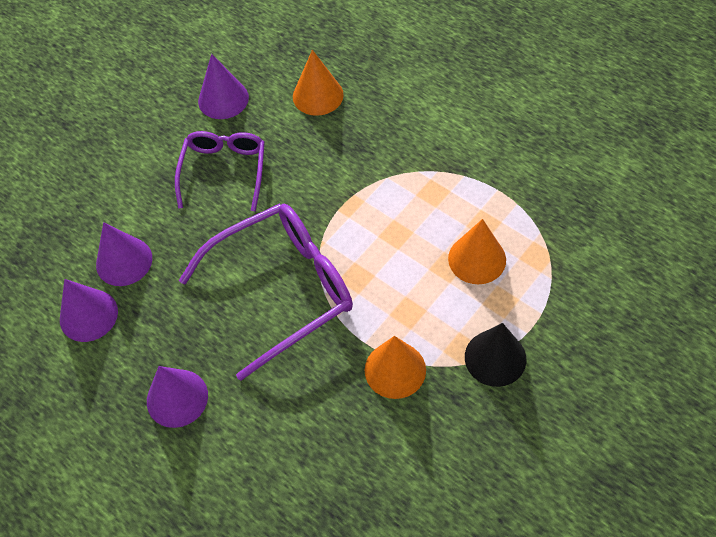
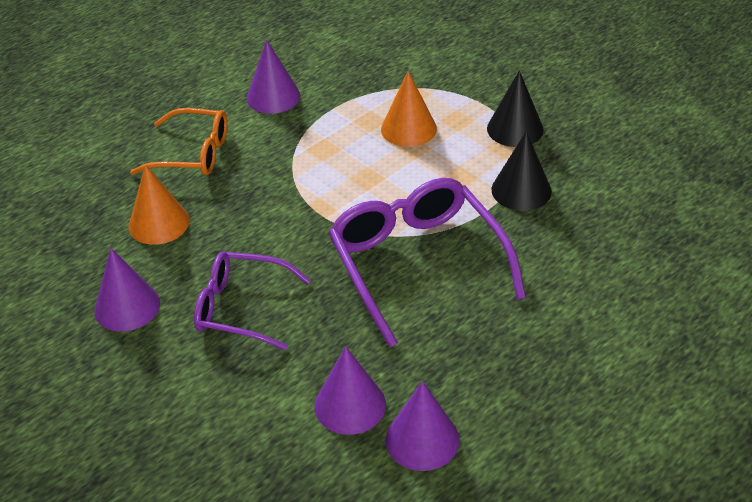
camera: 85 degrees left, 15 degrees down
(177, 398) = (541, 353): purple cone -> purple cone (273, 97)
(395, 370) = (521, 190): orange cone -> black cone
(410, 96) = (192, 153): none -> orange glasses

